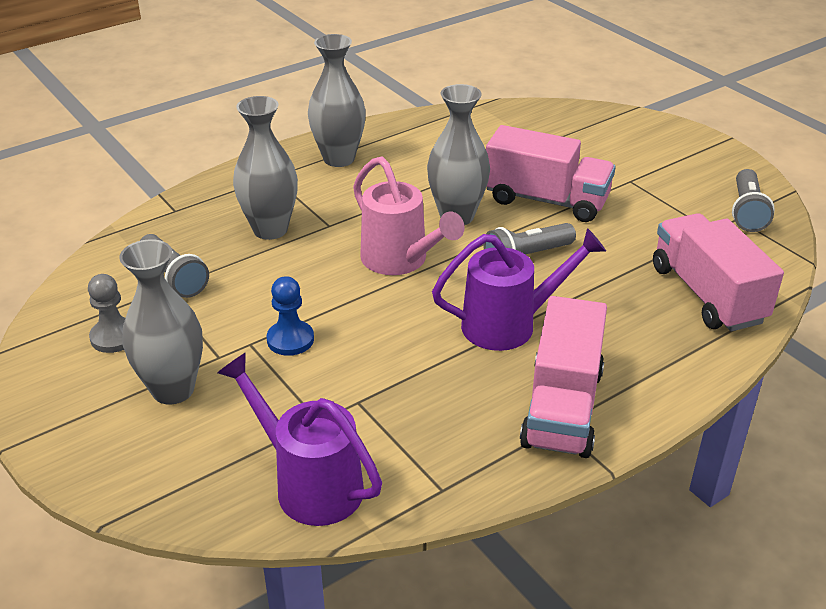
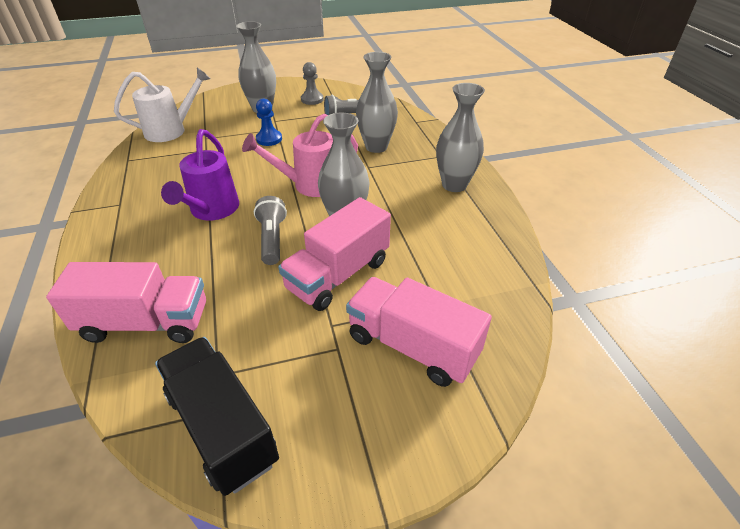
camera: 110 degrees right, 5 degrees up
(309, 483) = (171, 130): purple watering can -> white watering can
(562, 407) = (129, 209): pink truck -> pink truck (412, 346)
(747, 212) = (222, 427): grey flashlight -> black truck

